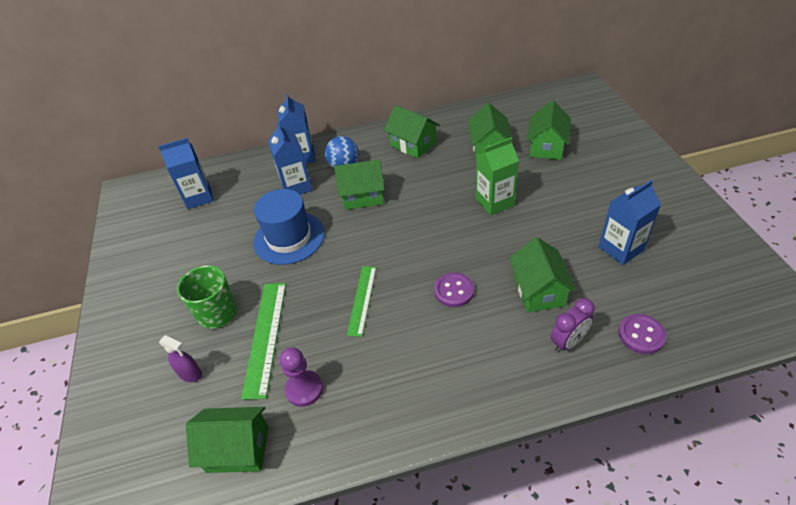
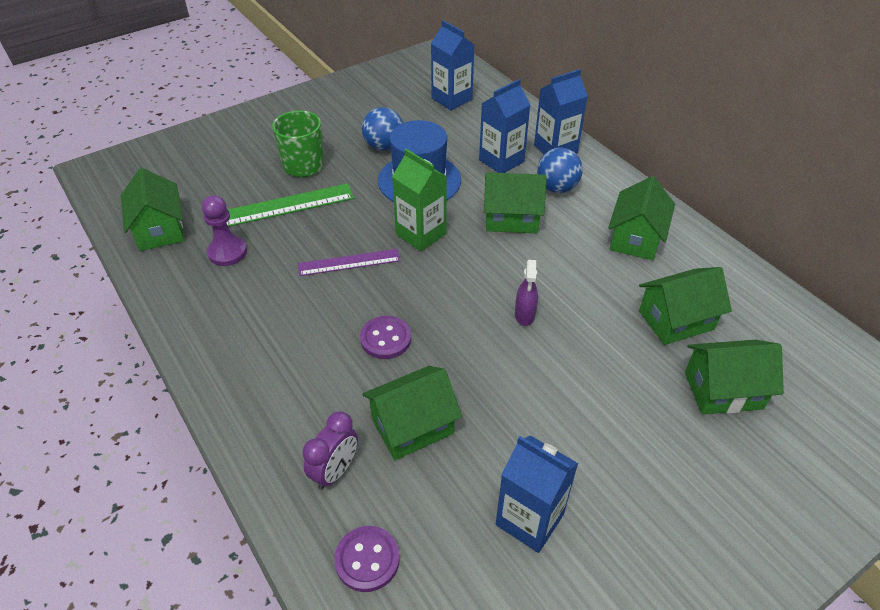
camera: 65 degrees right, 0 degrees up
(190, 374) = (231, 174): purple spray bottle -> purple spray bottle (524, 315)
(230, 252) = (384, 146): none -> blue ball
(362, 300) = (349, 262): green ruler -> purple ruler
(363, 196) = (511, 218): green house -> green house turned 60 degrees counterclockwise
(494, 202) = (561, 348): green carton -> green carton (420, 234)
(568, 342) = (335, 471): purple clock -> purple clock turned 90 degrees counterclockwise

